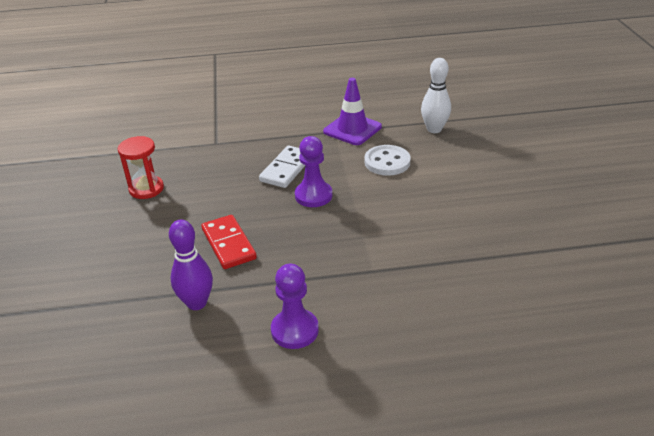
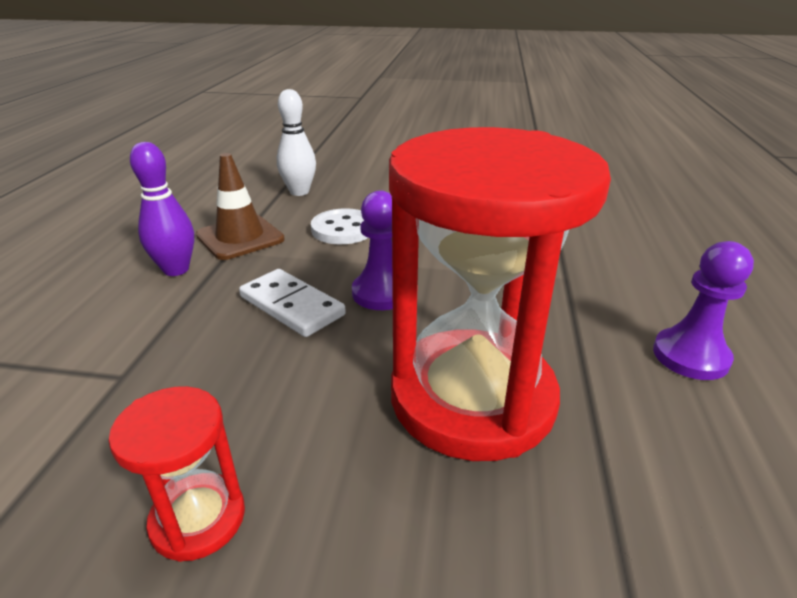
camera: 75 degrees left, 5 degrees down
(196, 303) = (637, 461): purple bowling pin -> purple bowling pin (176, 270)
(229, 244) = (472, 398): red domino -> red hourglass
(352, 129) = (240, 237): purple traffic cone -> brown traffic cone

